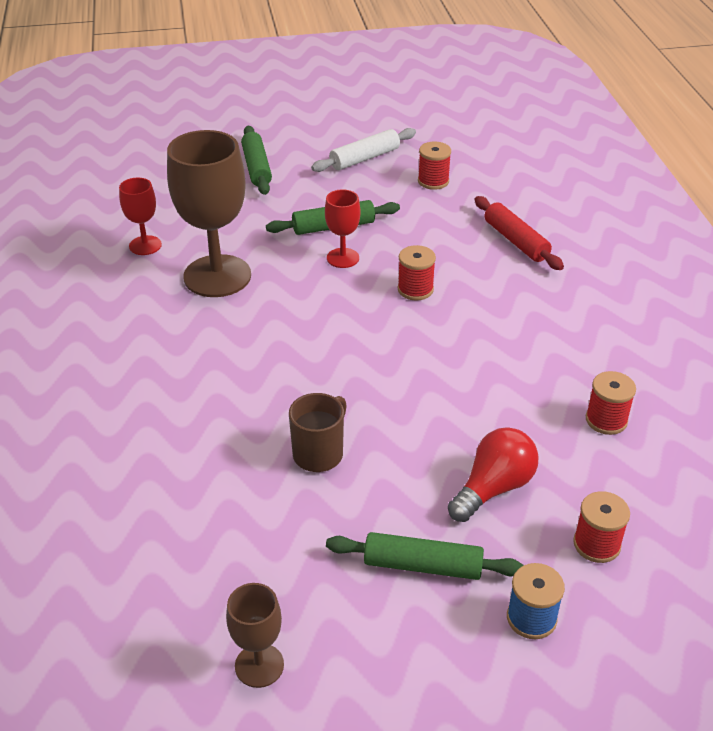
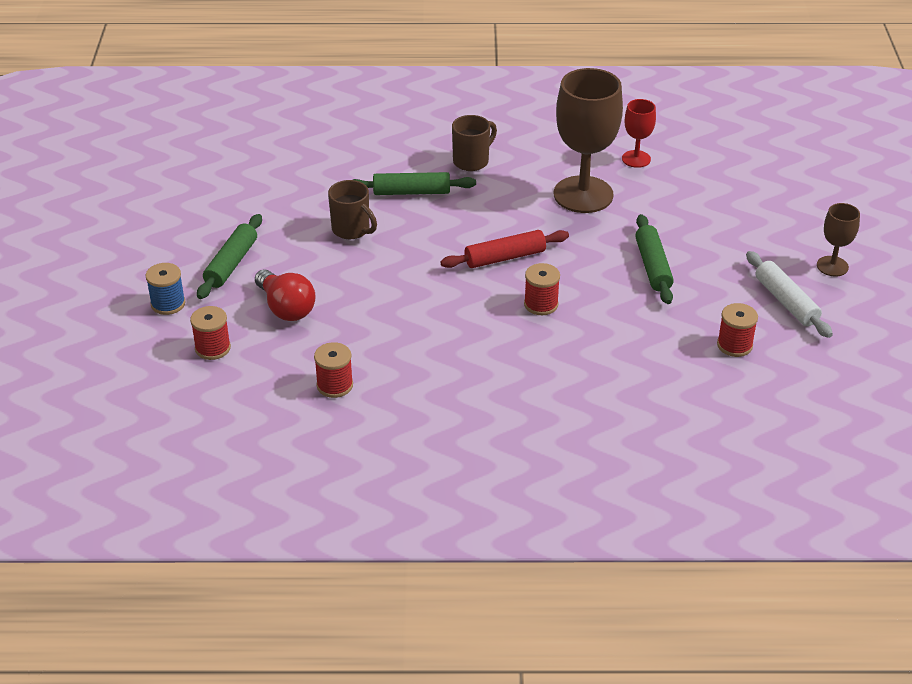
camera: 100 degrees right, 0 degrees up
(155, 366) = (472, 161): none -> brown mug
(256, 167) = (768, 227): green rolling pin -> green rolling pin (411, 192)
(259, 665) = (189, 192): brown goblet -> brown goblet (832, 266)
(343, 258) = (599, 267): red goblet -> none
(516, 241) = (611, 385): red rolling pin -> red rolling pin (505, 257)

